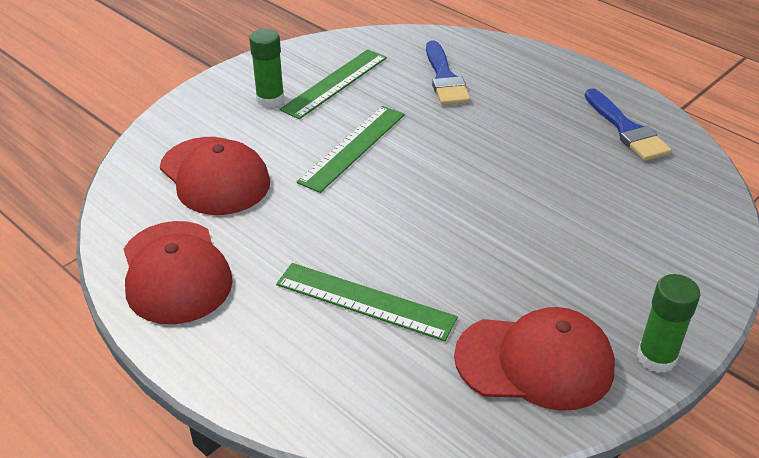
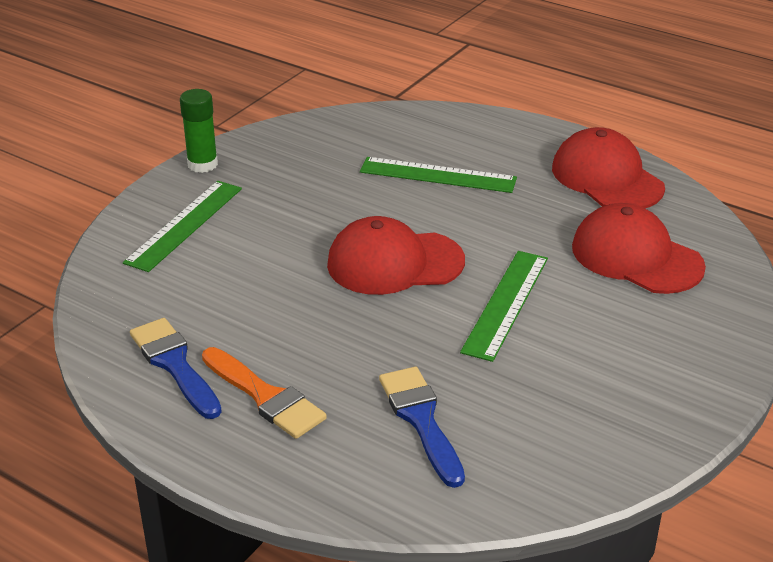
camera: 170 degrees right, 5 degrees down
(270, 99) = (641, 356): green glue stick -> none
(335, 83) = (571, 392): green ruler -> green ruler (184, 225)
(535, 362) = (296, 154): red cap -> red cap (394, 263)
(553, 102) = (265, 397): none -> orange brush

